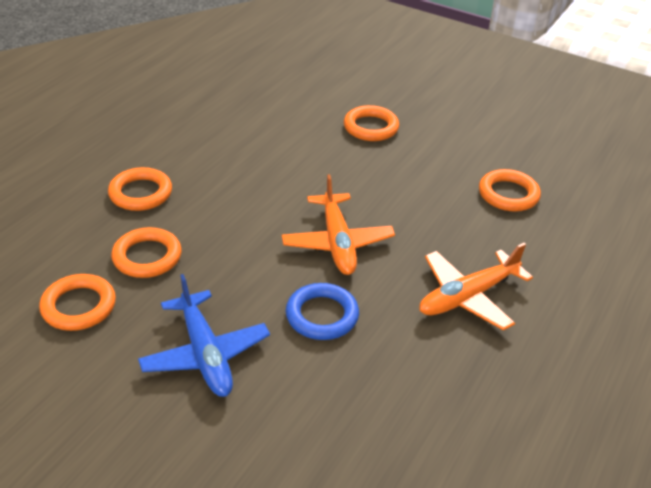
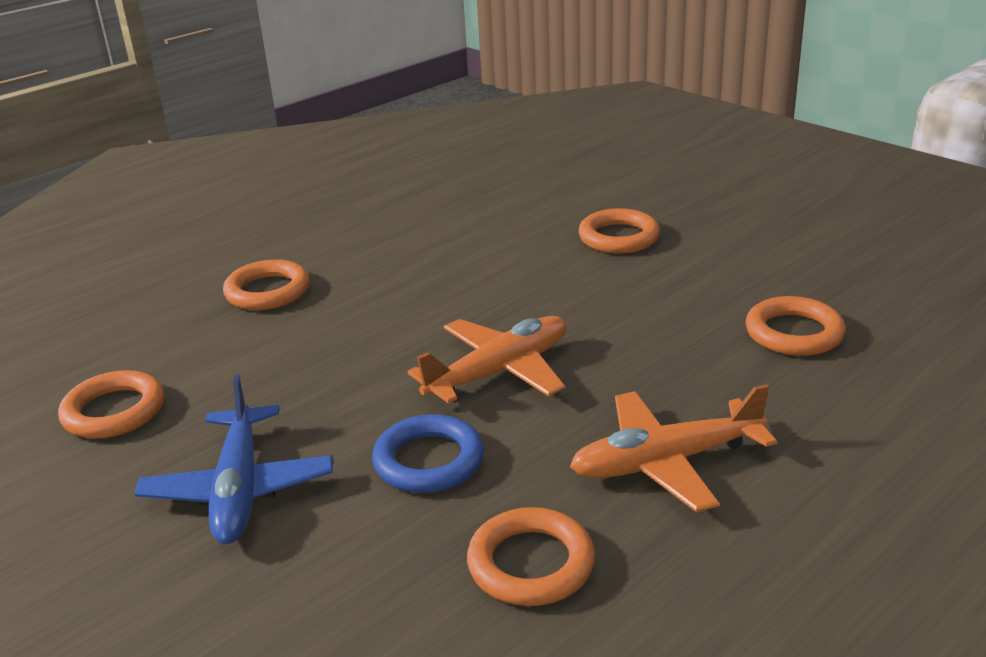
camera: 20 degrees right, 10 degrees down
(147, 257) = (233, 363): orange ring -> orange ring (531, 563)
(337, 243) = (499, 371): orange plane -> orange plane turned 135 degrees counterclockwise

